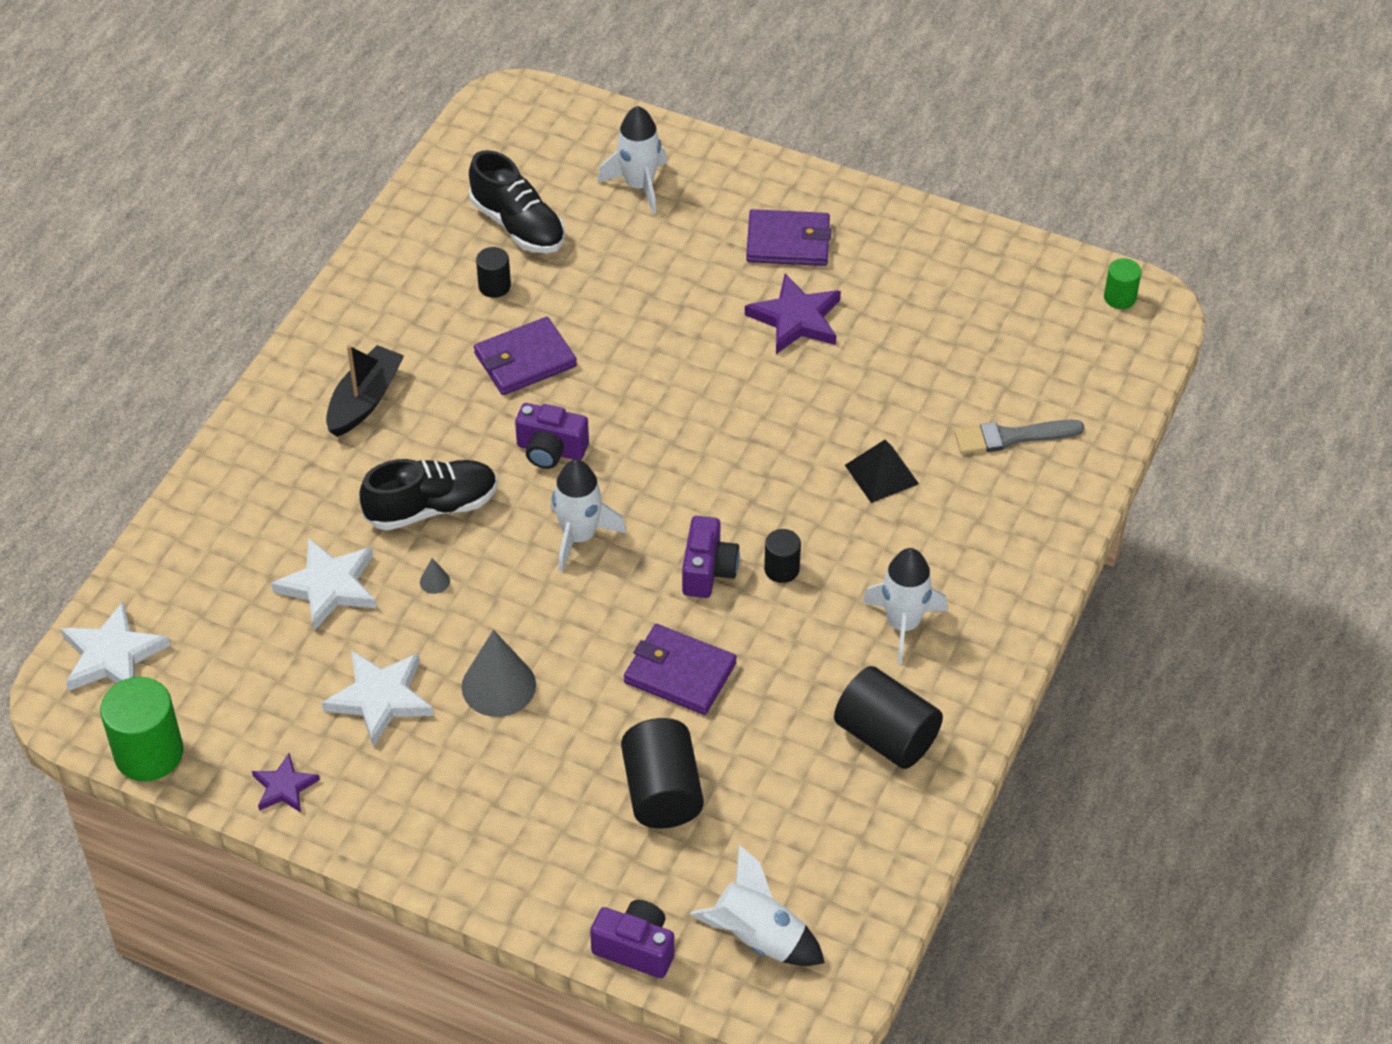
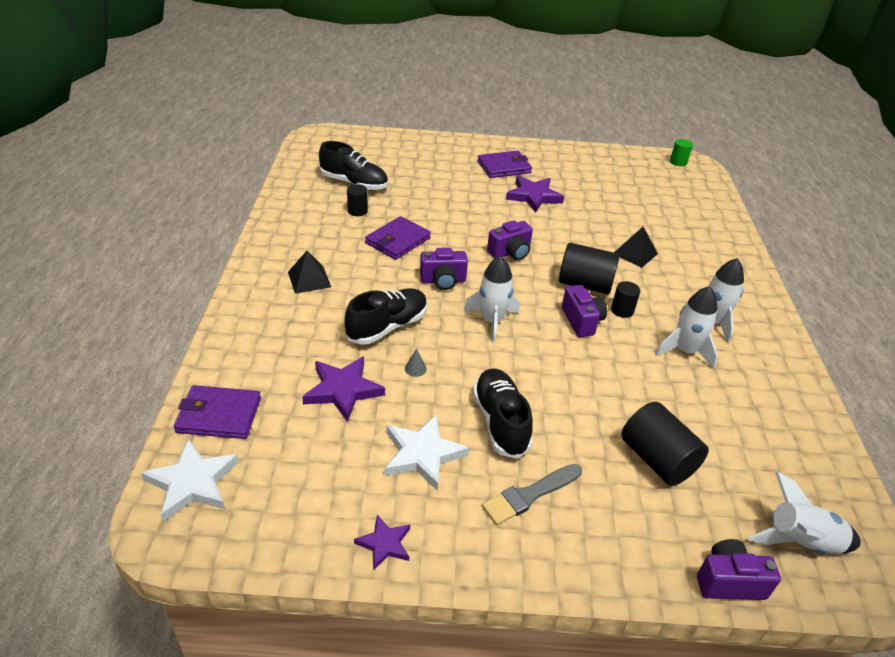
camera: 25 degrees left, 10 degrees down
(149, 753) = (256, 552): green cylinder -> none
(329, 586) = (343, 390): white star -> purple star
(364, 400) = (309, 279): black boat -> black pyramid
(498, 686) = (500, 422): grey cone -> black shoe
(639, 185) = (409, 157): white rocket -> white rocket (684, 351)
(679, 673) = (610, 382): purple wallet -> purple wallet (219, 415)
(683, 424) = (510, 253): none -> purple camera
(886, 736) = (758, 384): black cylinder -> black cylinder (585, 284)
(1012, 437) = (684, 224): grey brush -> grey brush (529, 495)

